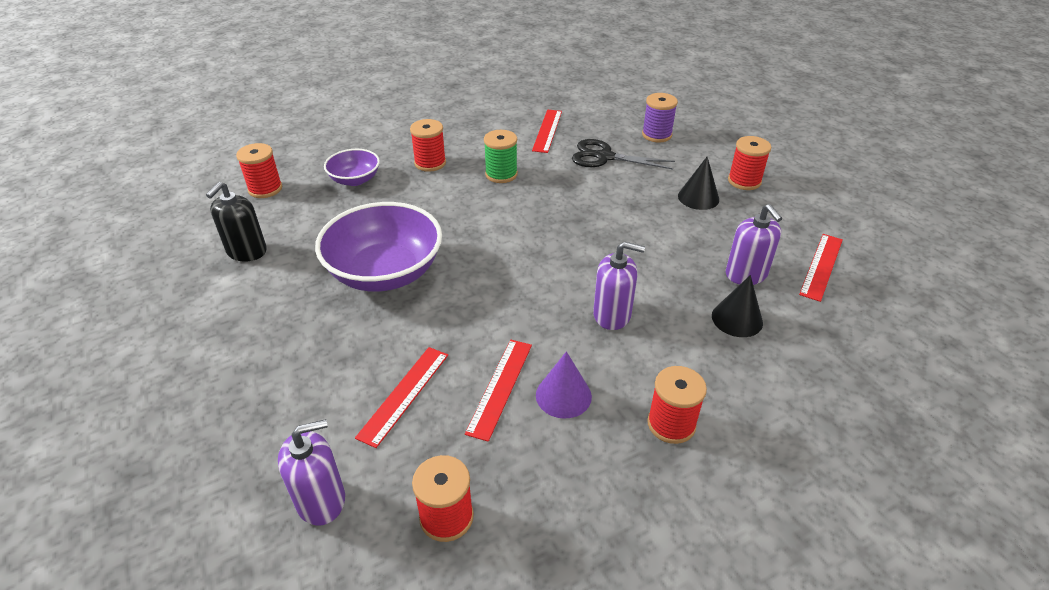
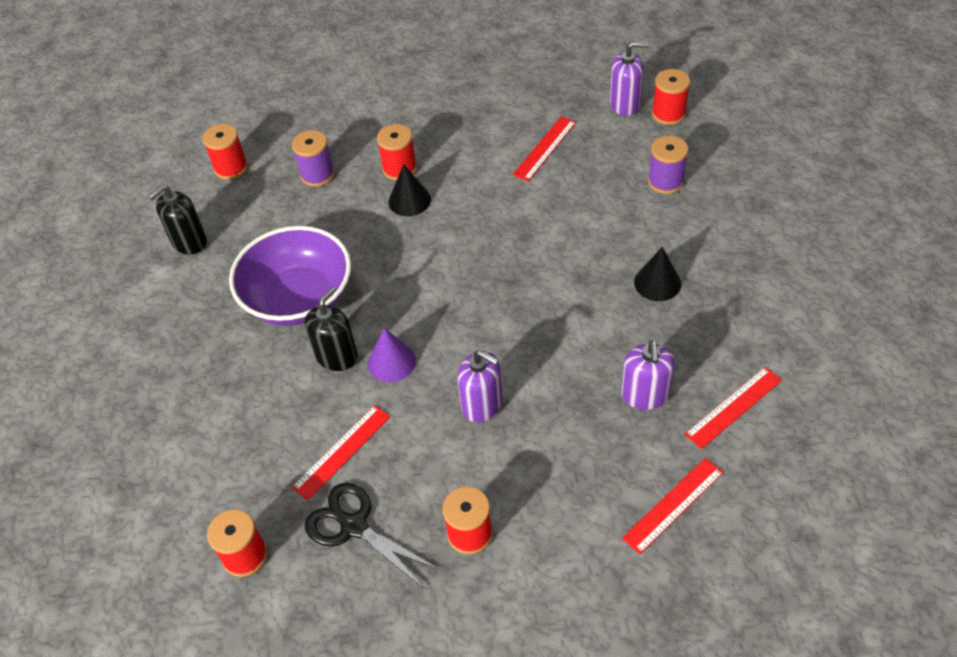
camera: 25 degrees right, 10 degrees up
(321, 500) = (160, 510): purple soap dispenser -> purple soap dispenser (625, 104)
(355, 180) = (317, 175): purple bowl -> purple spool
(404, 394) = (260, 434): red ruler -> red ruler (673, 505)
(449, 309) = (336, 356): none -> black soap dispenser
(501, 174) = (464, 201): green spool -> none
(563, 395) = (392, 476): purple cone -> purple cone (391, 362)
(604, 157) = (586, 201): black scissors -> black scissors (353, 526)
(737, 319) = (601, 444): black cone -> black cone (409, 200)
(744, 181) = (724, 272): red spool -> red spool (668, 114)

